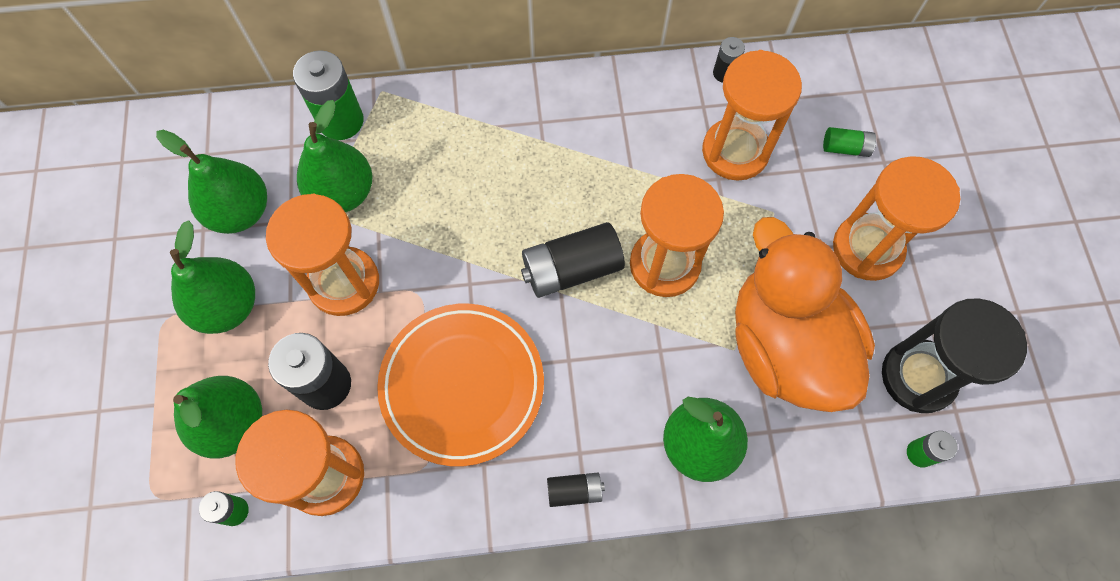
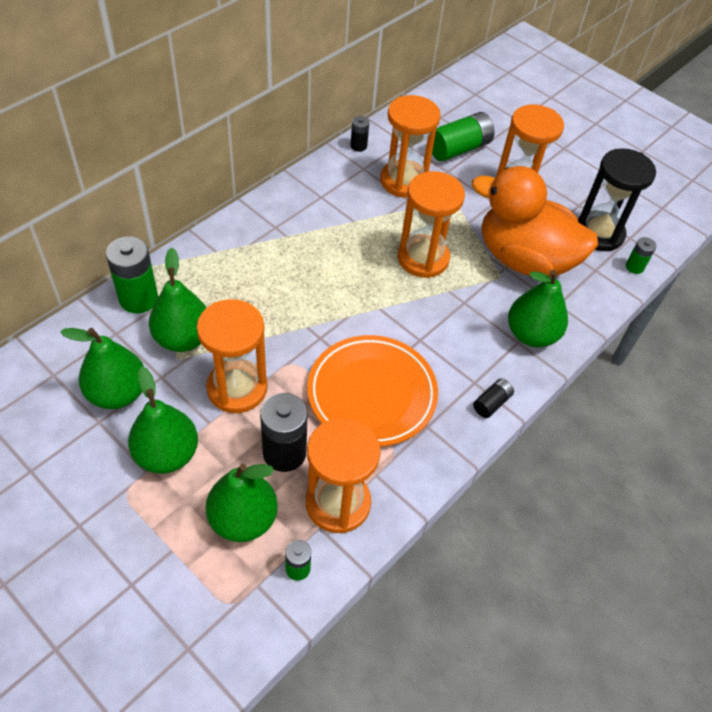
camera: 45 degrees left, 15 degrees down
(571, 269) = (373, 292): black battery -> none
(845, 148) = (459, 148): green battery -> green battery, size x1.92

